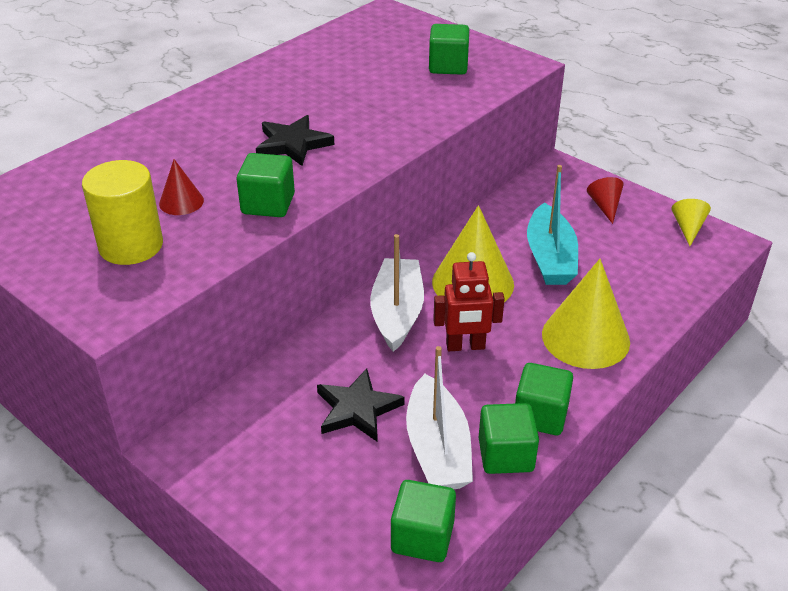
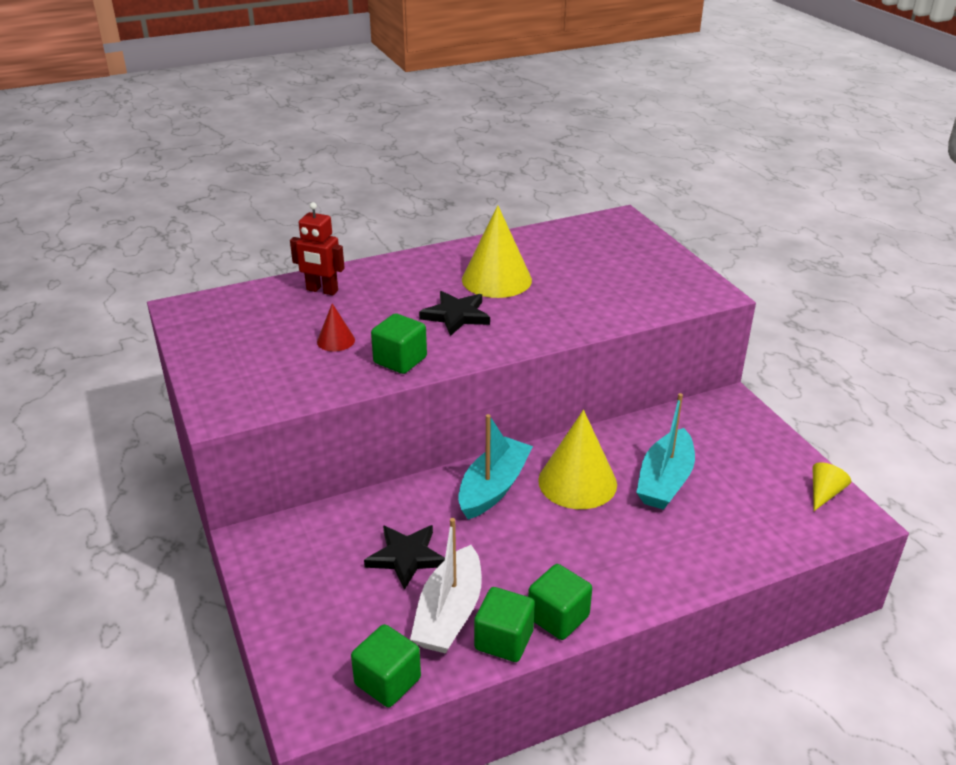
camera: 25 degrees right, 5 degrees down
(131, 245) = (275, 365): yellow cylinder -> none
(397, 313) = (493, 488): white boat -> turquoise boat
(448, 66) = (641, 280): green cube -> none
(465, 346) = (533, 535): red robot -> red robot (322, 290)
(585, 337) = (648, 563): yellow cone -> yellow cone (496, 279)
(605, 206) = (752, 449): red cone -> none

